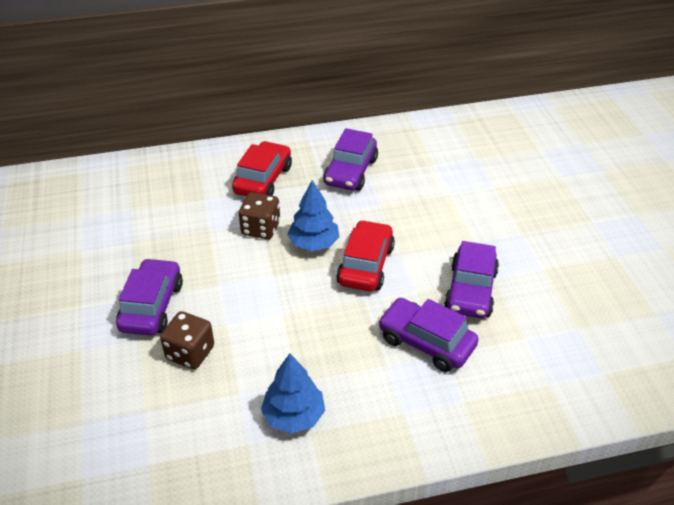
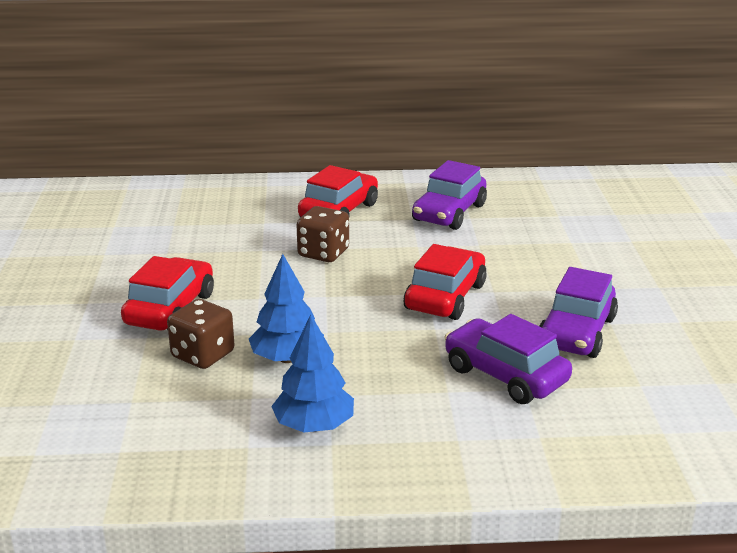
camera: 10 degrees right, 15 degrees down
(152, 306) = (170, 309): purple car -> red car
(314, 243) = (385, 272): blue tree -> blue tree (287, 358)

